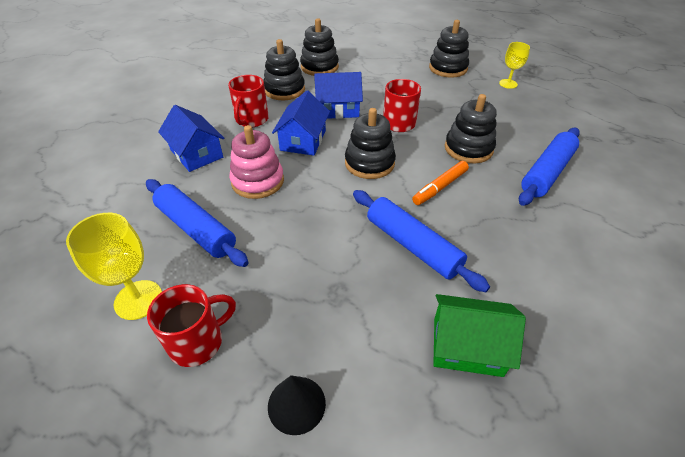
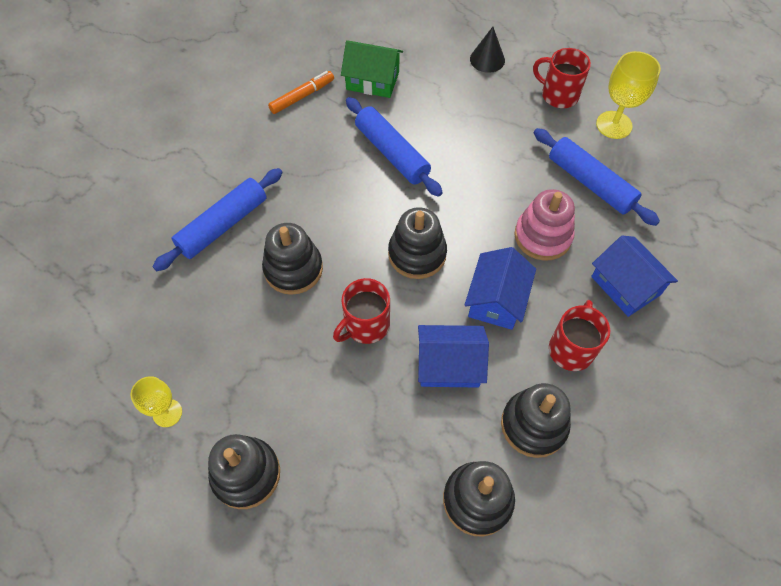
camera: 175 degrees left, 15 degrees up
(198, 341) = (558, 95): red mug -> red mug turned 60 degrees clockwise
(440, 187) = (347, 214): orange marker -> orange marker (302, 96)

